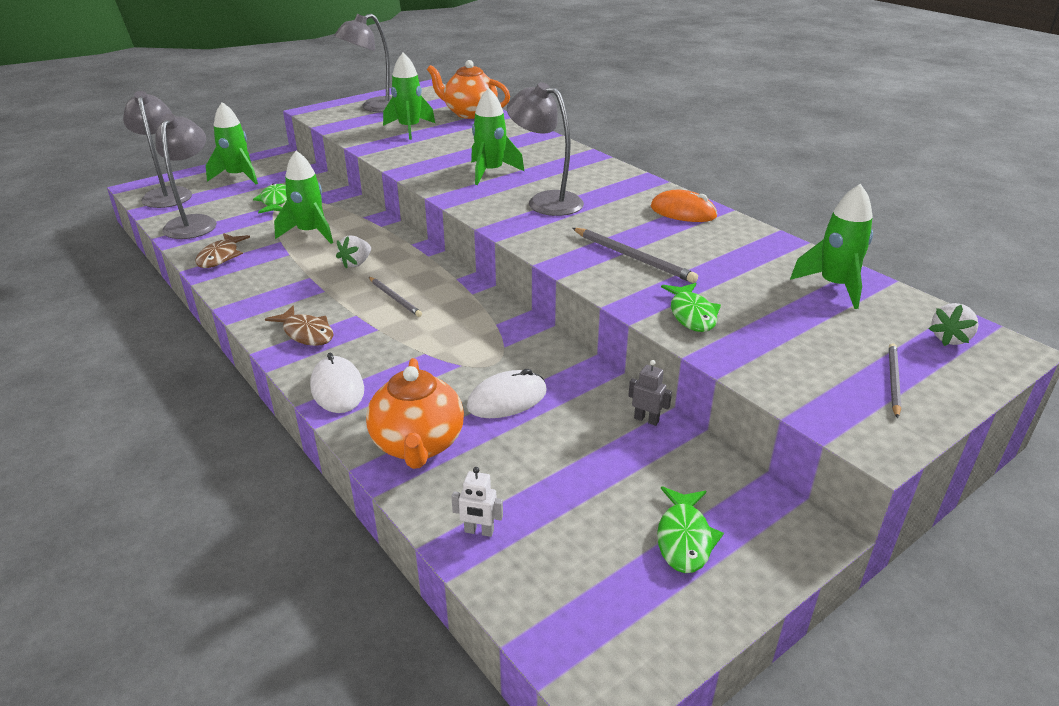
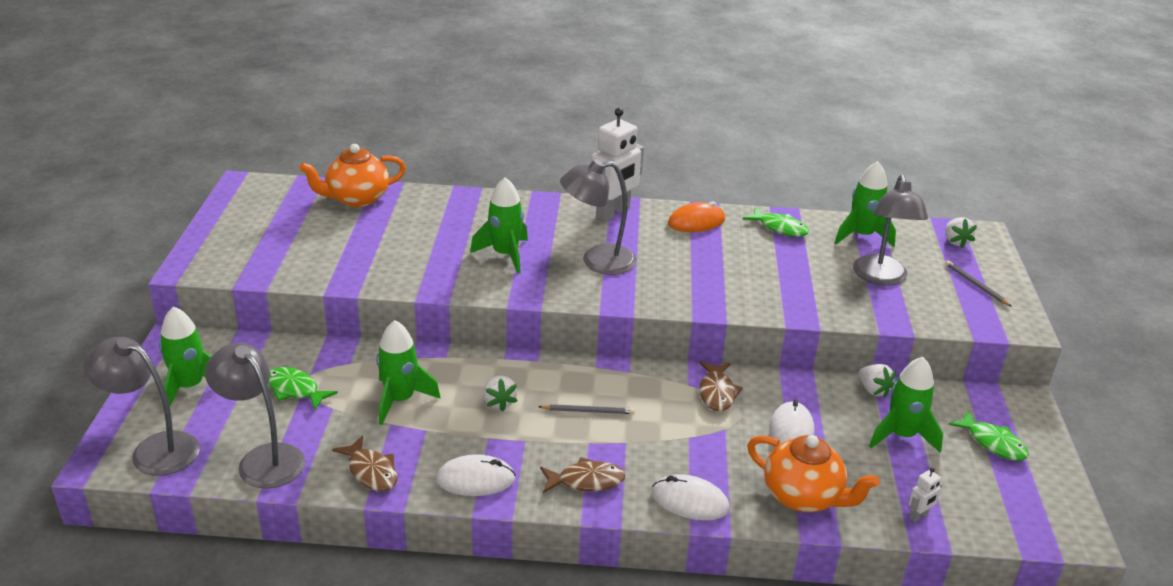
camera: 50 degrees left, 0 degrees up
(255, 292) = (475, 479): none -> white mouse
(374, 107) = (247, 234): grey lamp -> grey lamp (881, 278)
(409, 129) = (339, 243): green rocket -> green rocket (901, 436)
(505, 340) = (717, 392): none -> brown fish
(624, 181) = (613, 213): none -> white robot
(633, 257) = (736, 278): grey pencil -> none
(646, 419) = (873, 390): grey robot -> white strawberry
(691, 314) = (836, 301): green fish -> green fish (779, 228)

